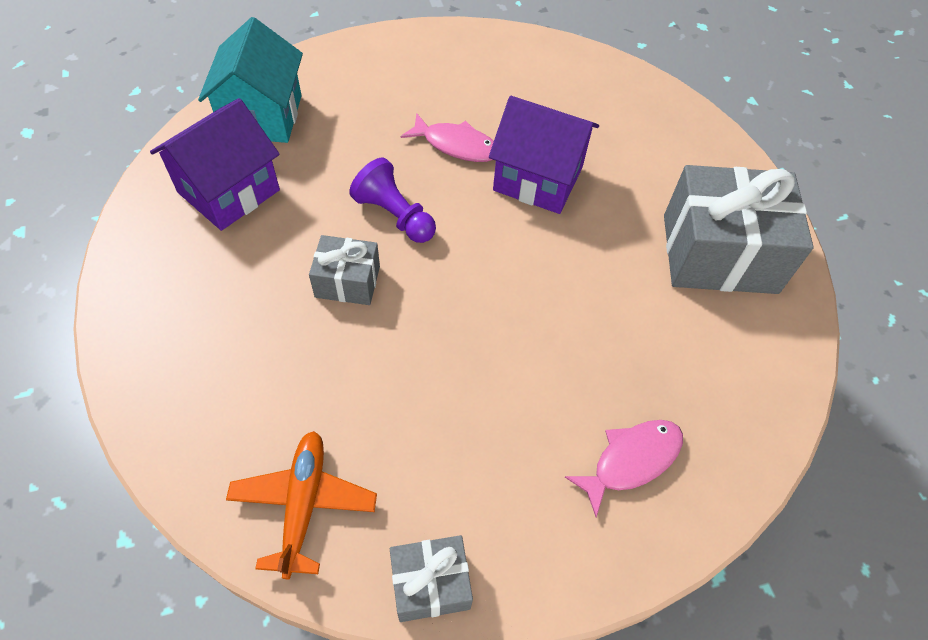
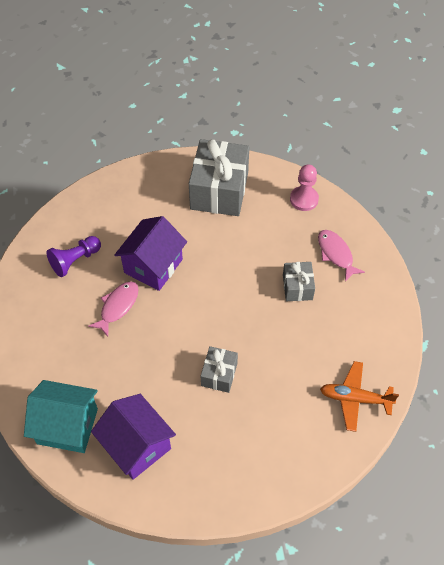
camera: 80 degrees left, 0 degrees up
(395, 215) = (171, 346): purple pawn -> purple pawn (75, 260)
(430, 584) = (393, 344): grey gift -> grey gift (297, 287)
(749, 395) = (304, 199): none -> pink pawn

